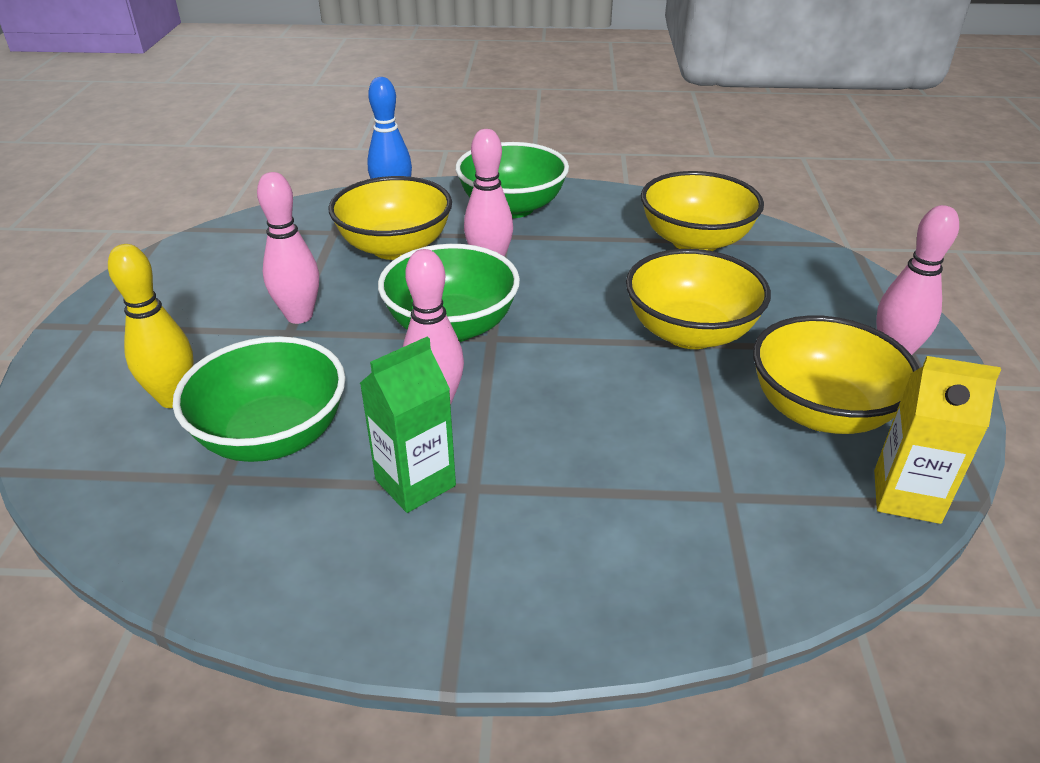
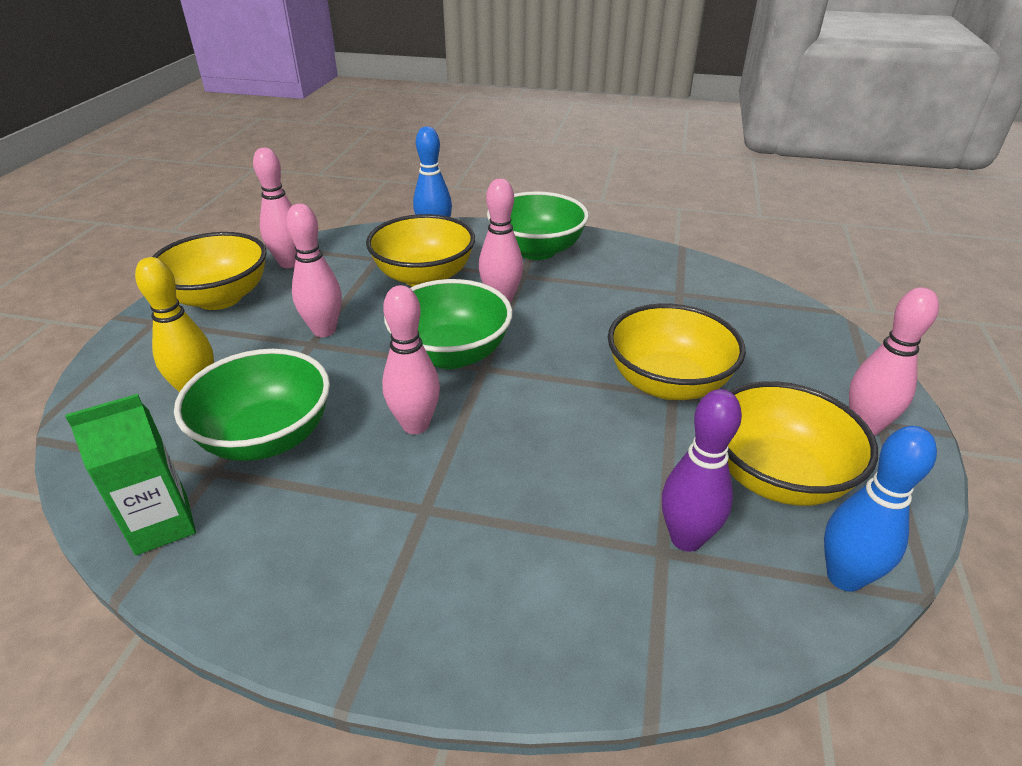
camera: 10 degrees right, 0 degrees up
(232, 246) = (289, 263): none -> pink bowling pin
(415, 483) = (375, 497): green carton -> green carton (162, 525)
(695, 241) = (695, 296): yellow bowl -> yellow bowl (219, 298)
(748, 481) = (686, 538): none -> purple bowling pin
(906, 496) = (844, 577): yellow carton -> blue bowling pin

